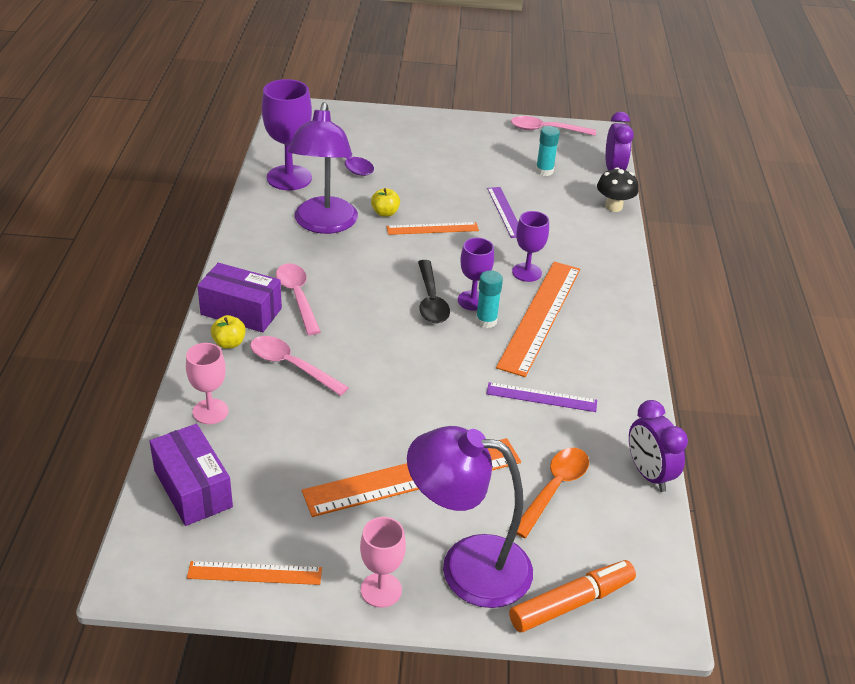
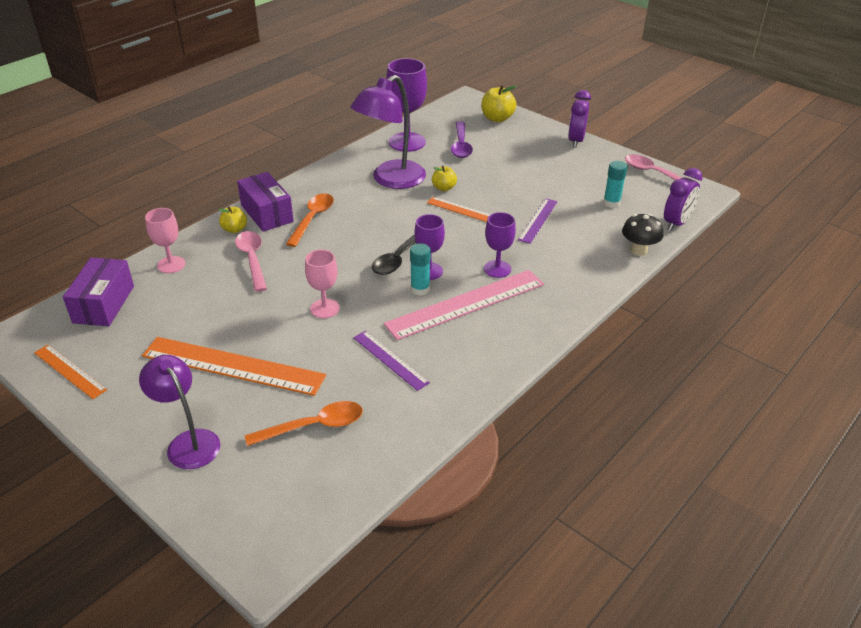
camera: 40 degrees right, 0 degrees up
(297, 297) = (312, 219): pink spoon -> orange spoon
(347, 121) = (497, 118): none -> yellow apple
(381, 590) = (120, 424): pink goblet -> pink goblet (325, 308)
(467, 566) = (188, 442): purple lamp -> purple lamp, size x0.67
(540, 316) = (466, 304): orange ruler -> pink ruler
(571, 603) = (220, 508): orange marker -> none
(648, 474) = (397, 456): purple clock -> purple clock (576, 141)

